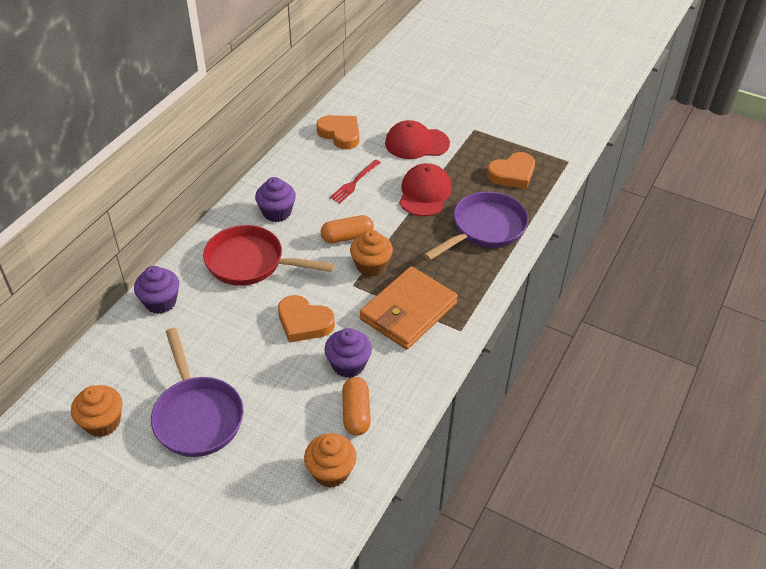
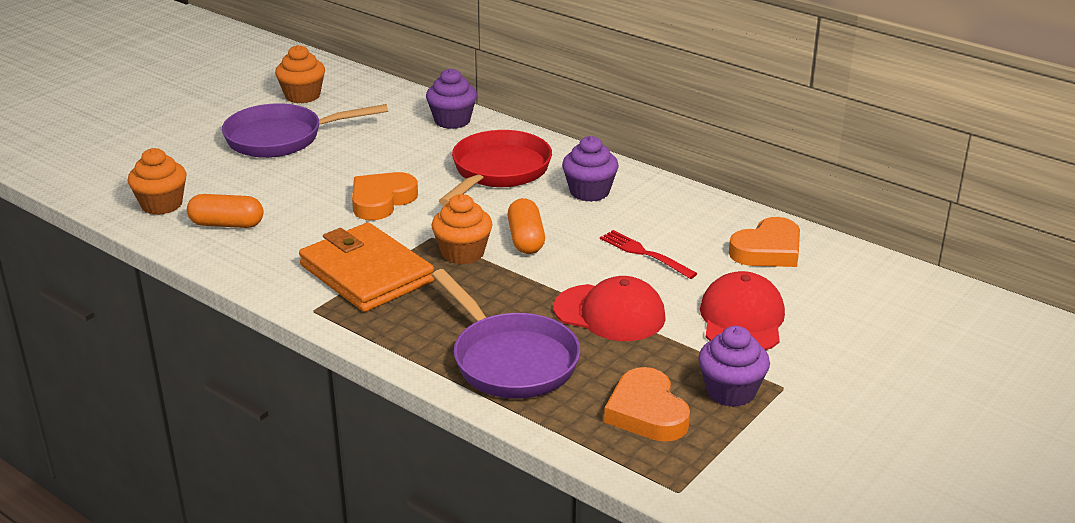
camera: 100 degrees right, 15 degrees down
(348, 364) = (300, 224): purple cupcake -> purple cupcake (731, 391)

